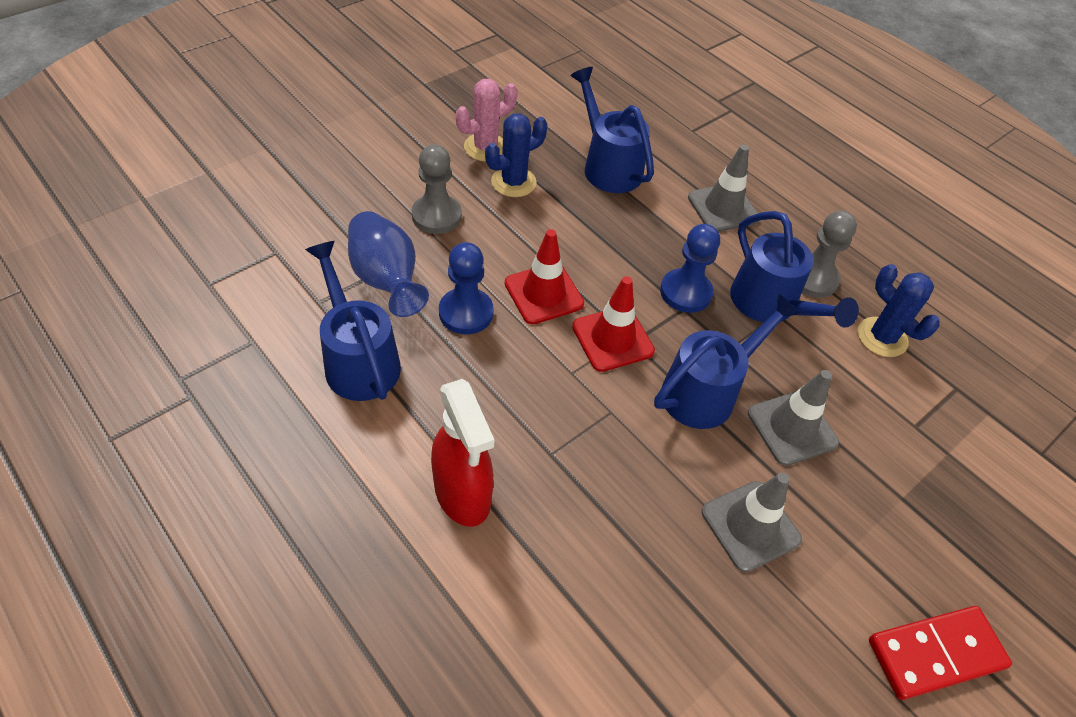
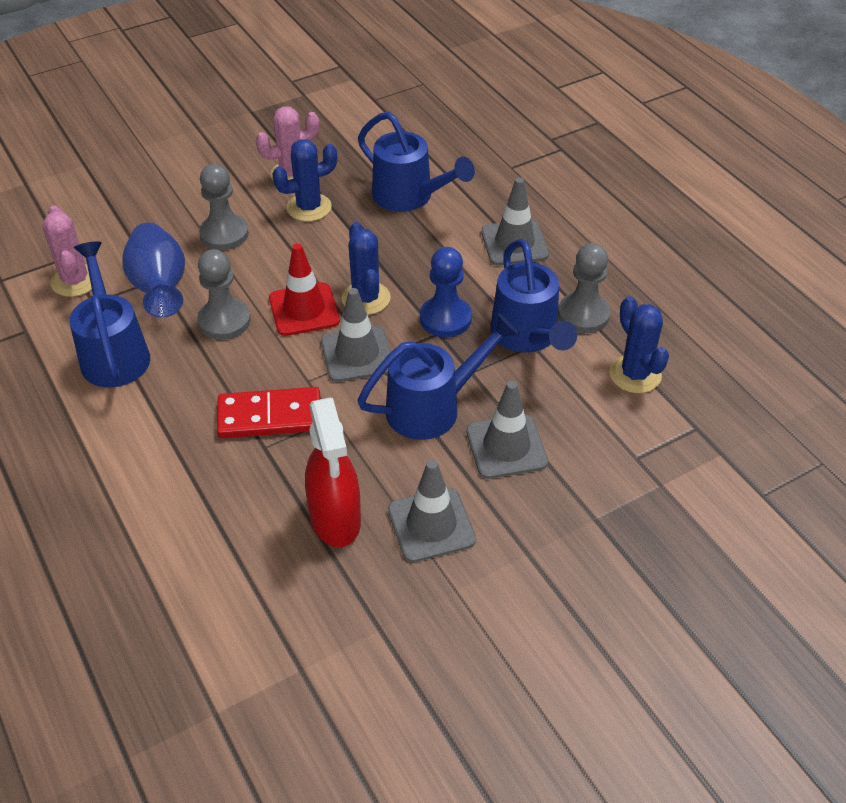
camera: 15 degrees right, 5 degrees down
(293, 279) = (75, 281): none -> pink cactus
(462, 494) = (172, 471): red spray bottle -> red spray bottle (335, 519)
(466, 313) = (224, 321): blue pawn -> grey pawn
(601, 276) = (366, 298): none -> blue cactus
(608, 166) = (409, 197): blue watering can -> blue watering can turned 150 degrees clockwise
(612, 339) = (357, 354): red traffic cone -> grey traffic cone
(935, 653) = (570, 649): red domino -> red domino (270, 416)

